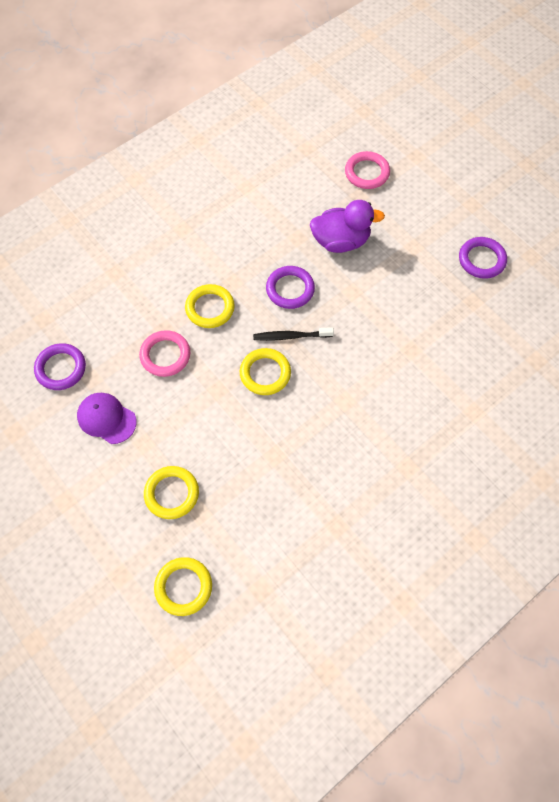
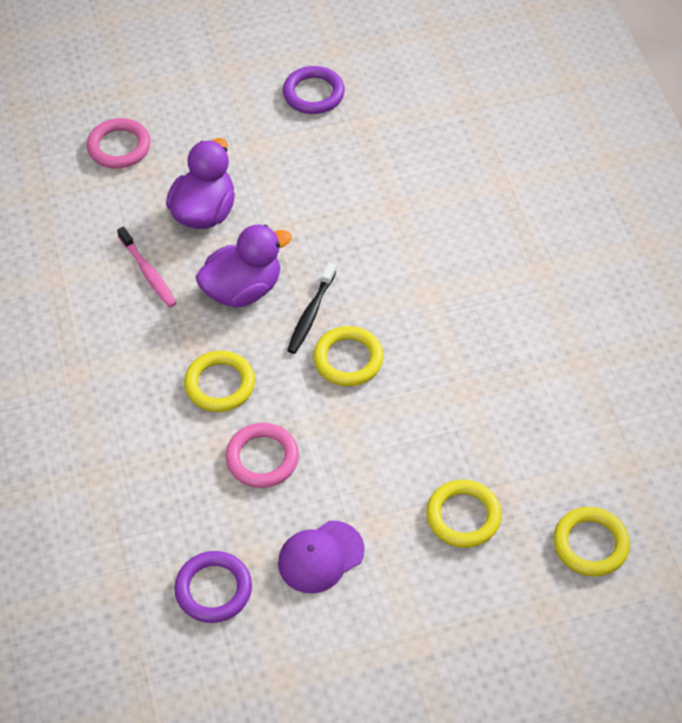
camera: 65 degrees left, 10 degrees down
(276, 232) = (148, 273): none -> pink toothbrush
(290, 289) = (243, 290): purple ring -> purple duck

